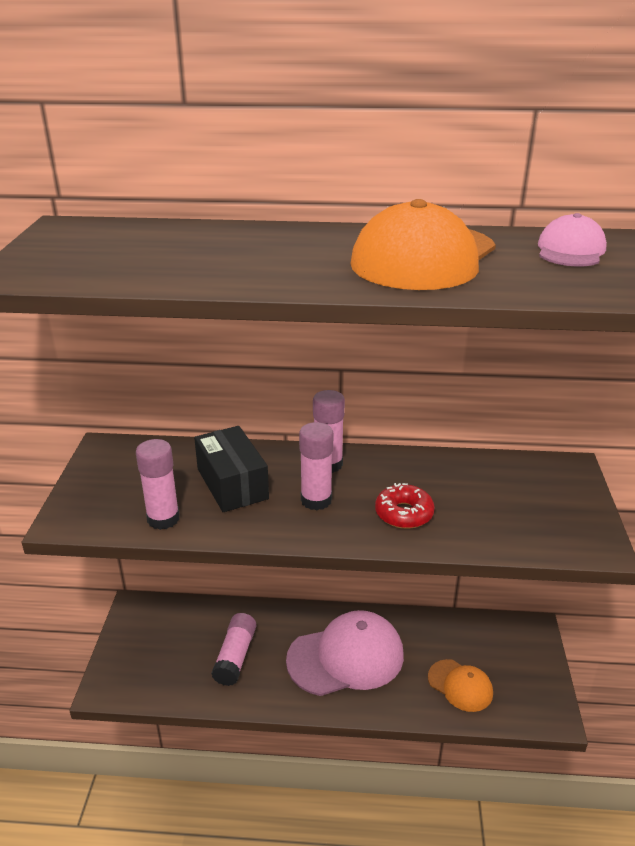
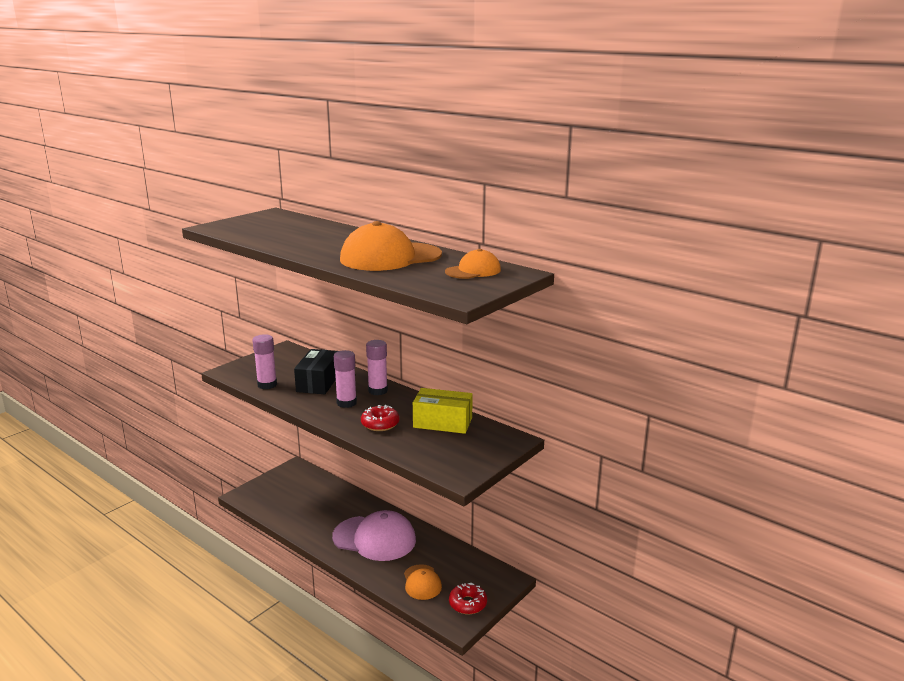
camera: 35 degrees right, 10 degrees down
(235, 656) = (317, 511): pink glue stick -> none
(468, 478) = (442, 422): none -> yellow box
(532, 684) = (467, 604): none -> red donut
(570, 250) = (473, 271): pink cap -> orange cap

